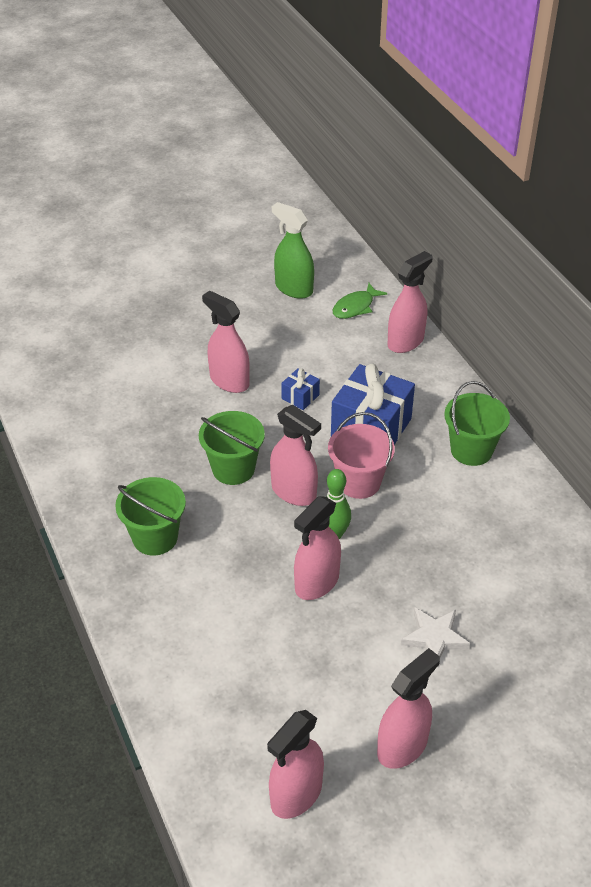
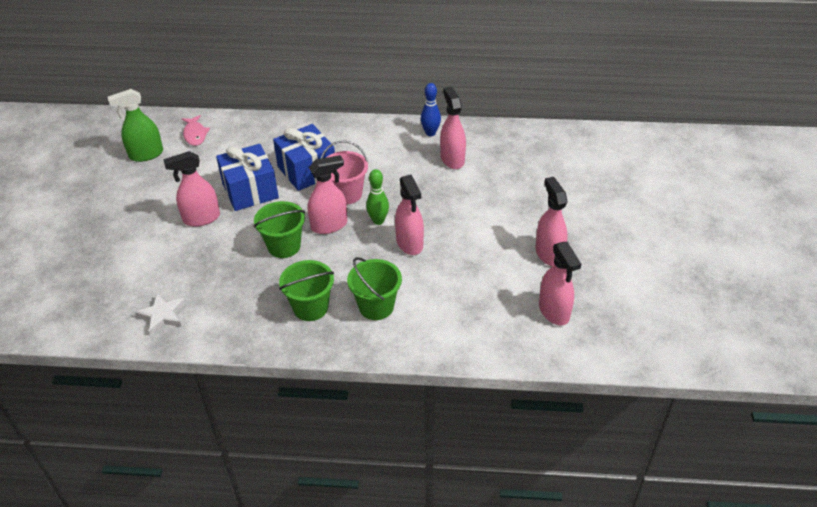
camera: 60 degrees left, 0 degrees up
(300, 397) = (250, 191): blue gift -> blue gift, size x2.18
(355, 307) = (195, 134): green fish -> pink fish
(406, 341) = (249, 126): pink spray bottle -> pink spray bottle (452, 159)
(434, 638) = (485, 210): white star -> white star (162, 315)
(471, 450) = (363, 138): green bucket -> green bucket (376, 306)
(541, 512) = (430, 133): none -> blue bowling pin

